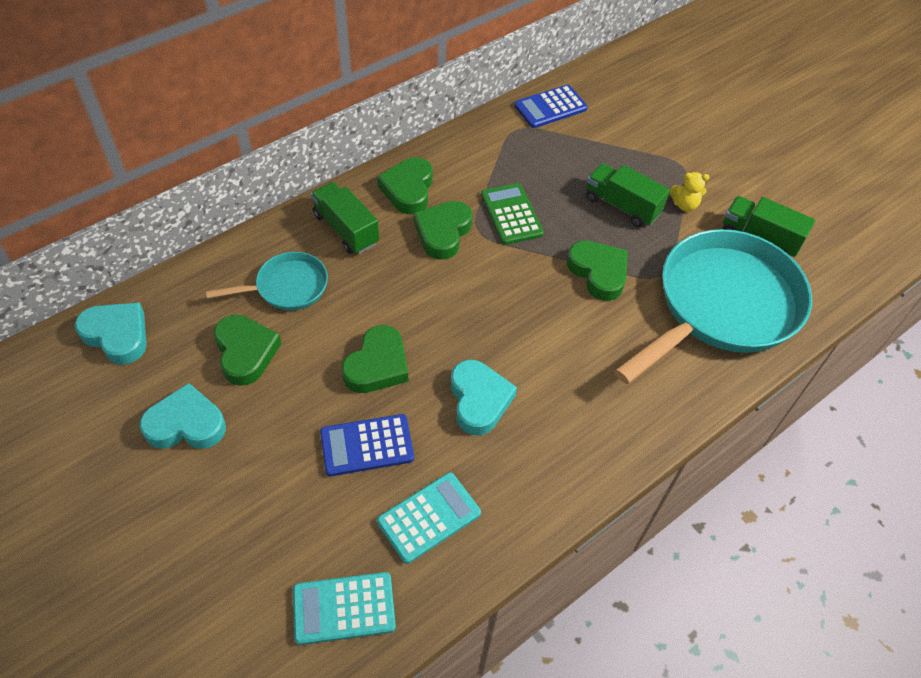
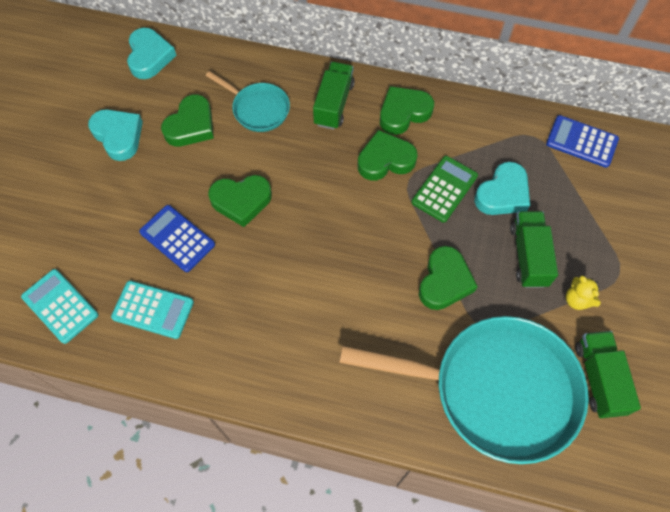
camera: 55 degrees right, 10 degrees up
(479, 400) = (264, 278): turquoise heart -> turquoise heart (502, 194)

